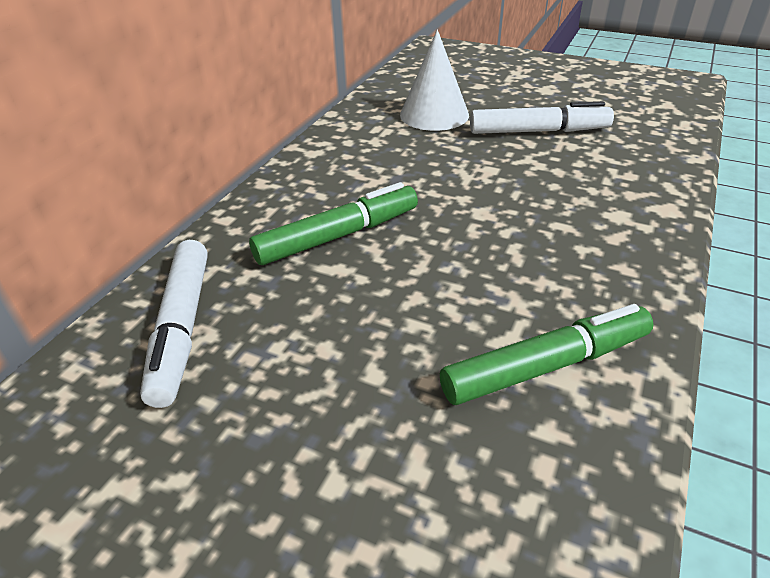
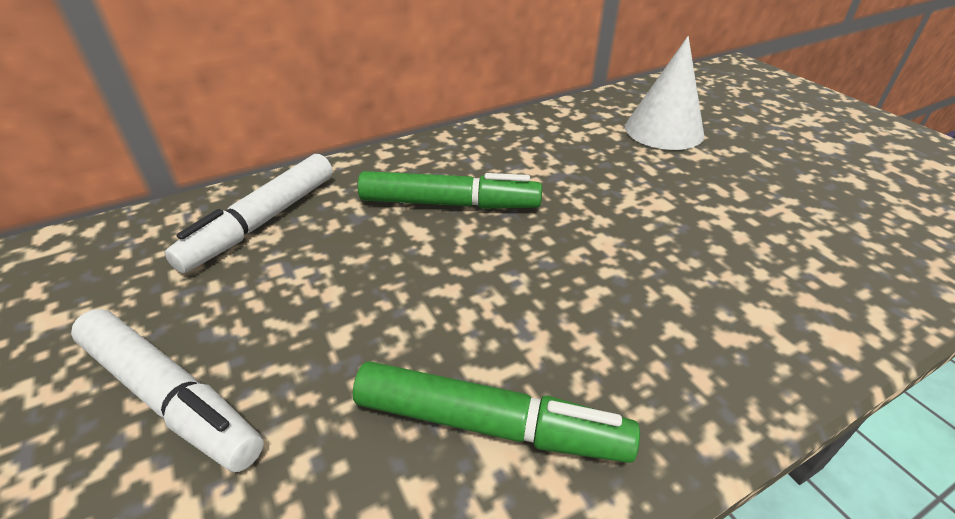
camera: 35 degrees right, 0 degrees up
(538, 131) = (764, 185): white marker -> white marker (170, 396)

